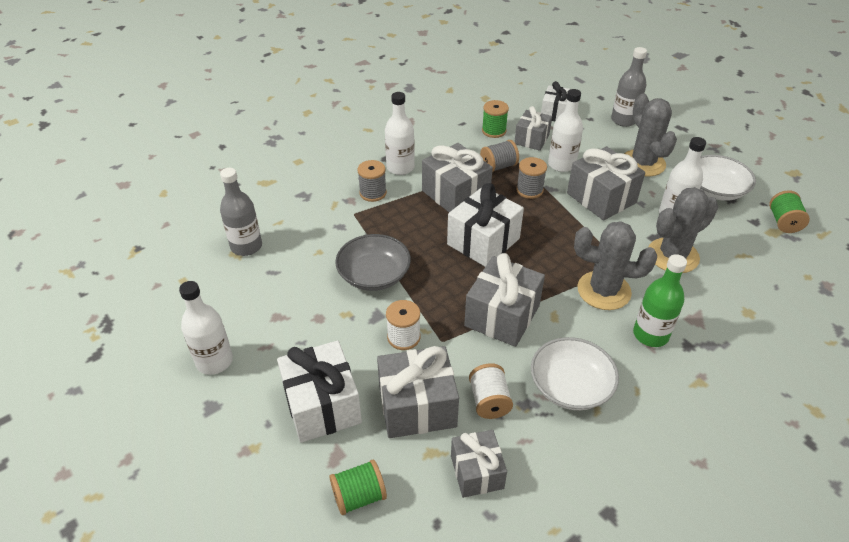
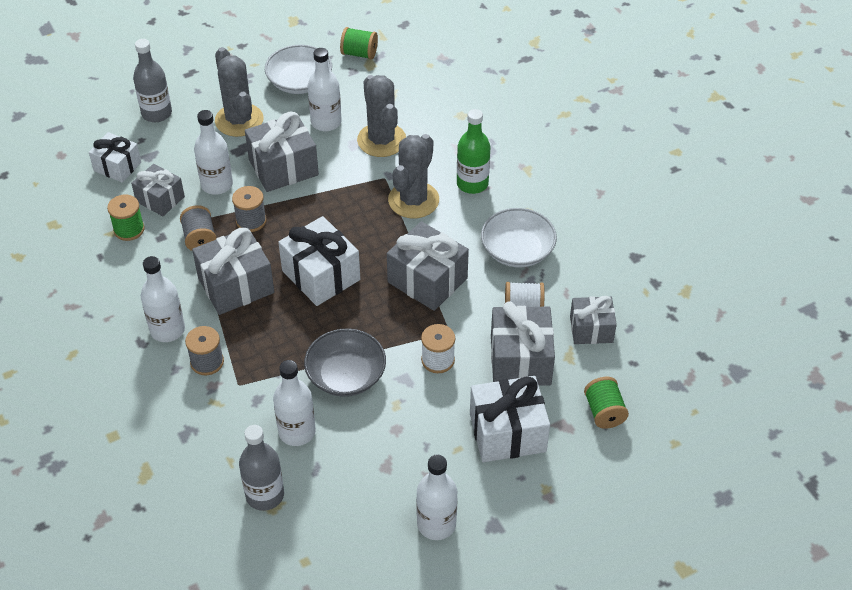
camera: 80 degrees left, 5 degrees up
(309, 254) = (297, 432): none -> white bottle
(643, 163) = (239, 120): grey cactus -> grey cactus turned 75 degrees clockwise

